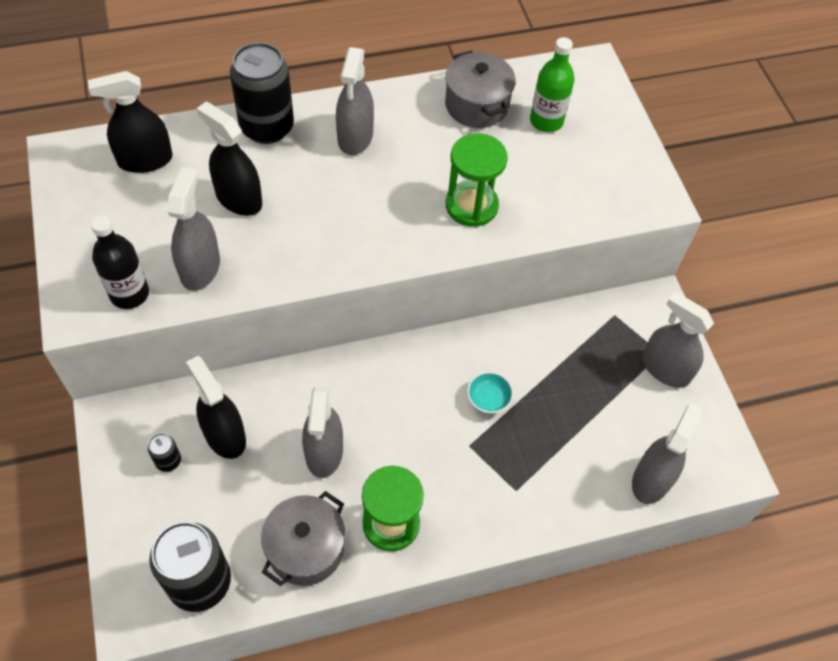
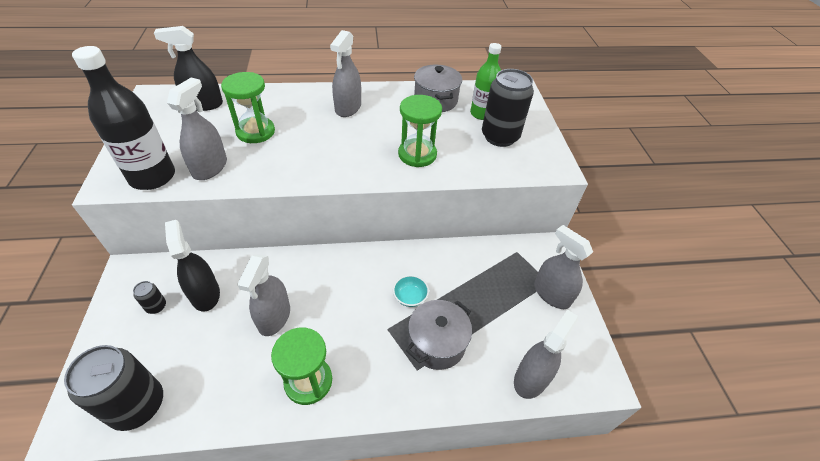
camera: 10 degrees right, 10 degrees down
(129, 294) = (152, 177): black bottle -> black bottle, size x1.52
(239, 199) = (255, 132): black spray bottle -> green hourglass
(267, 127) = (291, 97): black can -> black can (500, 137)
(306, 549) = (233, 391): grey pot -> grey pot (436, 343)

